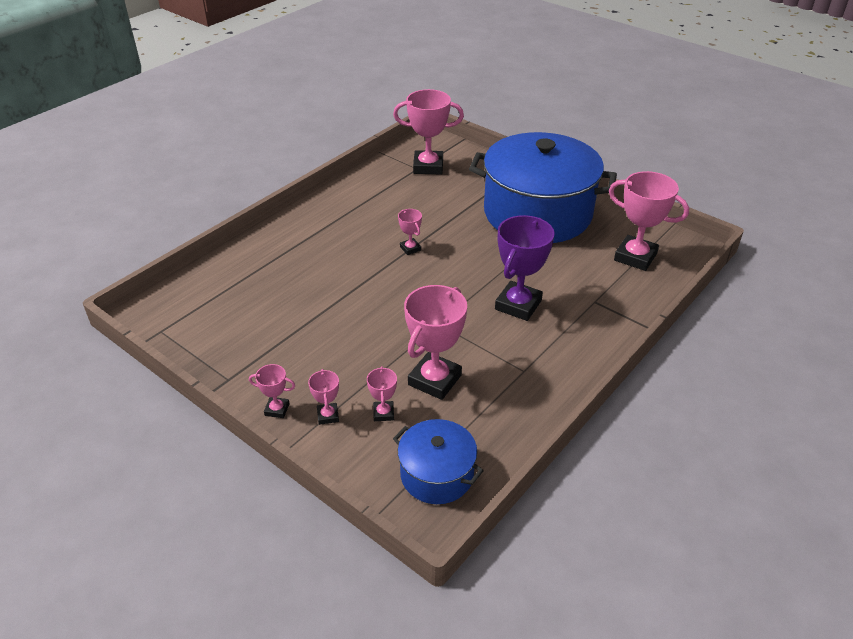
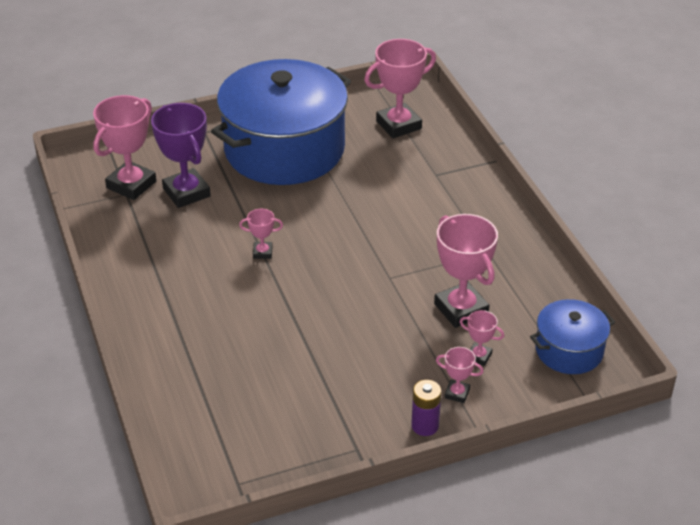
camera: 60 degrees left, 0 degrees up
(277, 409) = (425, 426): pink trophy -> purple battery
(518, 305) = (404, 219): purple trophy -> purple trophy (186, 192)

